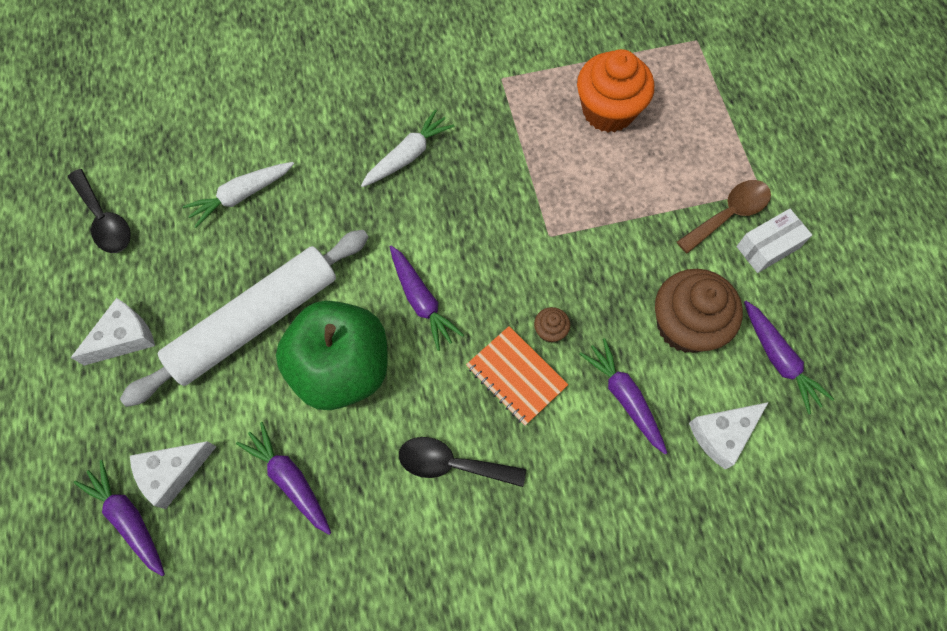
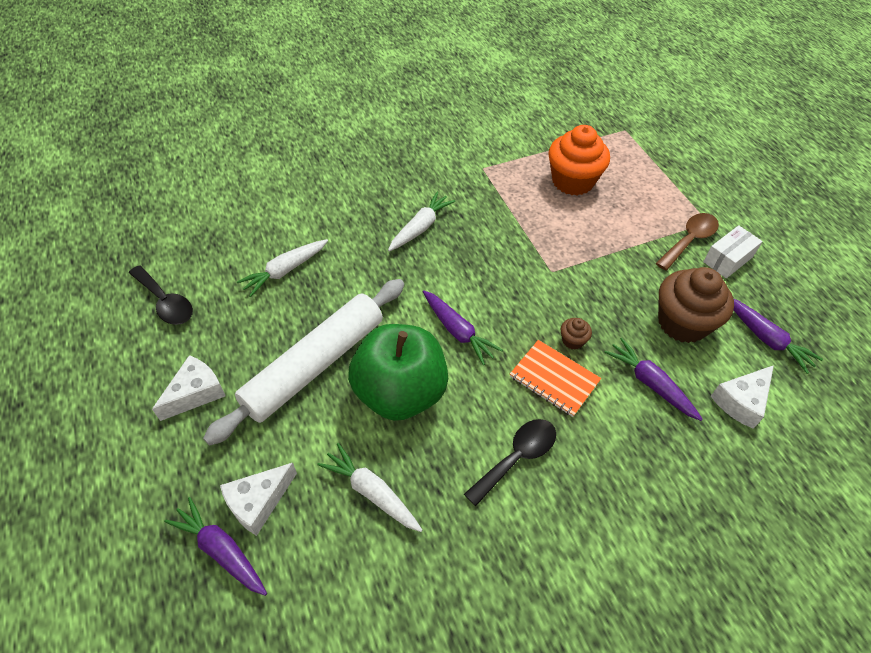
camera: 10 degrees left, 15 degrees down
(290, 479) = (371, 492): purple carrot -> white carrot
(452, 464) = (517, 457): black spoon -> black spoon turned 135 degrees clockwise

